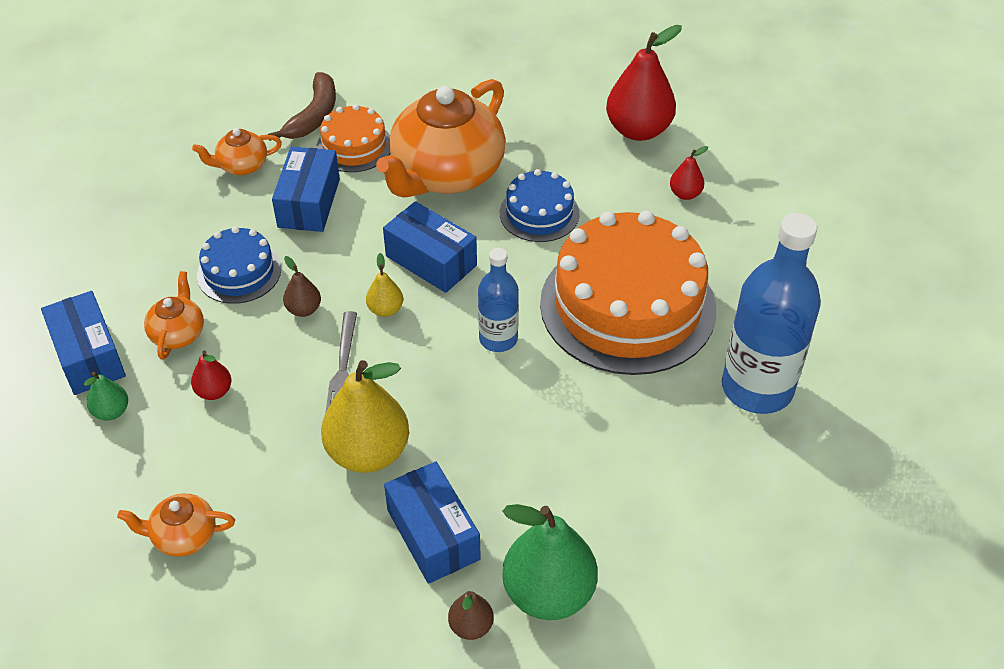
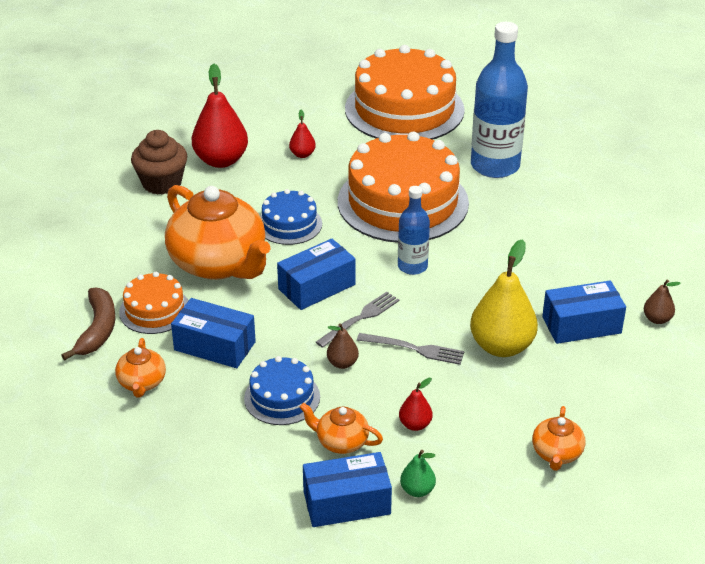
camera: 75 degrees left, 10 degrees down
(314, 116) = (97, 329): brown banana -> brown banana turned 60 degrees clockwise
(385, 309) = (360, 318): yellow pear -> grey fork
(548, 593) = (637, 282): green pear -> none
(573, 96) = (162, 183): none -> brown cupcake
(842, 269) = (404, 109): none -> orange cake

